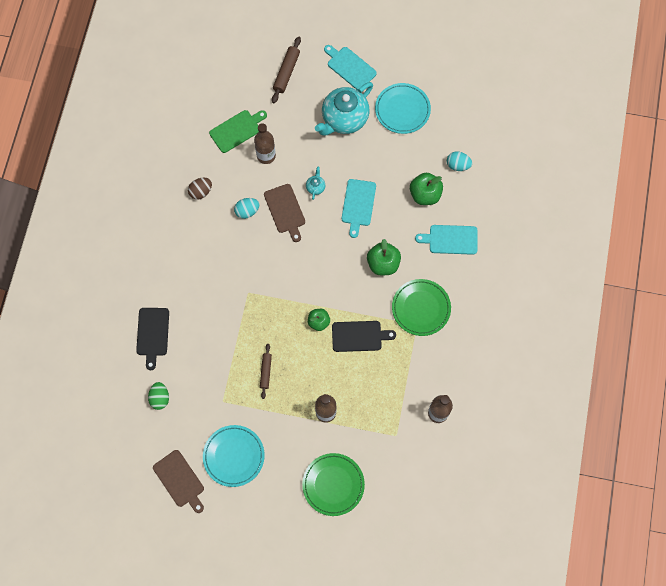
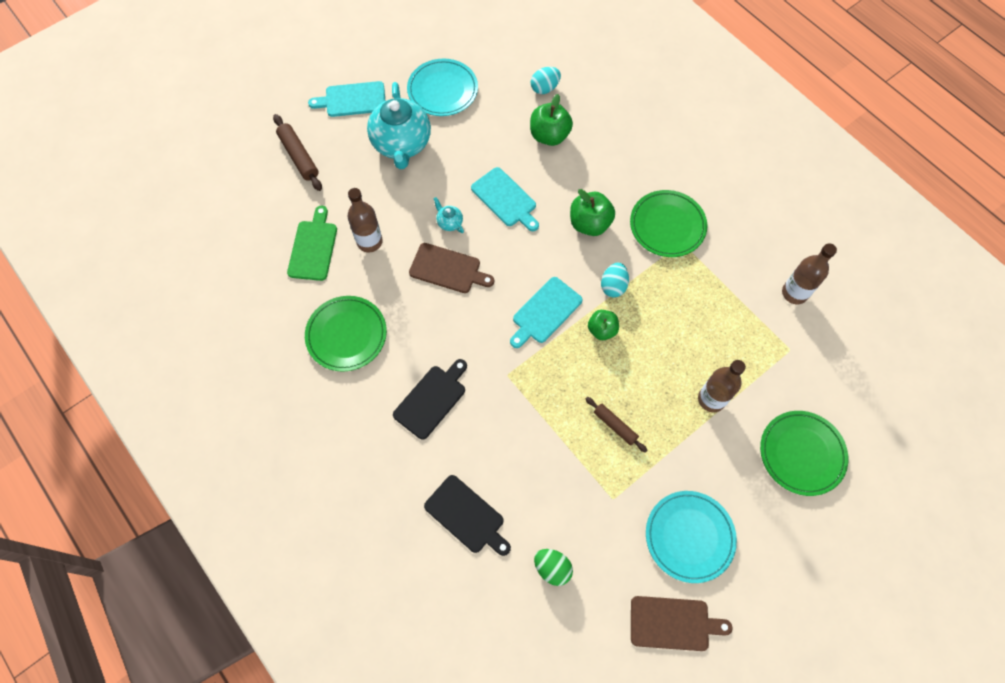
camera: 50 degrees left, 5 degrees down
(201, 192) = (346, 335): brown egg -> green plate
(247, 211) = (413, 306): turquoise egg -> turquoise egg (613, 286)
(359, 336) = (650, 303): black cutting board -> black cutting board (432, 399)
(450, 239) = (616, 149): turquoise cutting board -> turquoise cutting board (545, 312)

